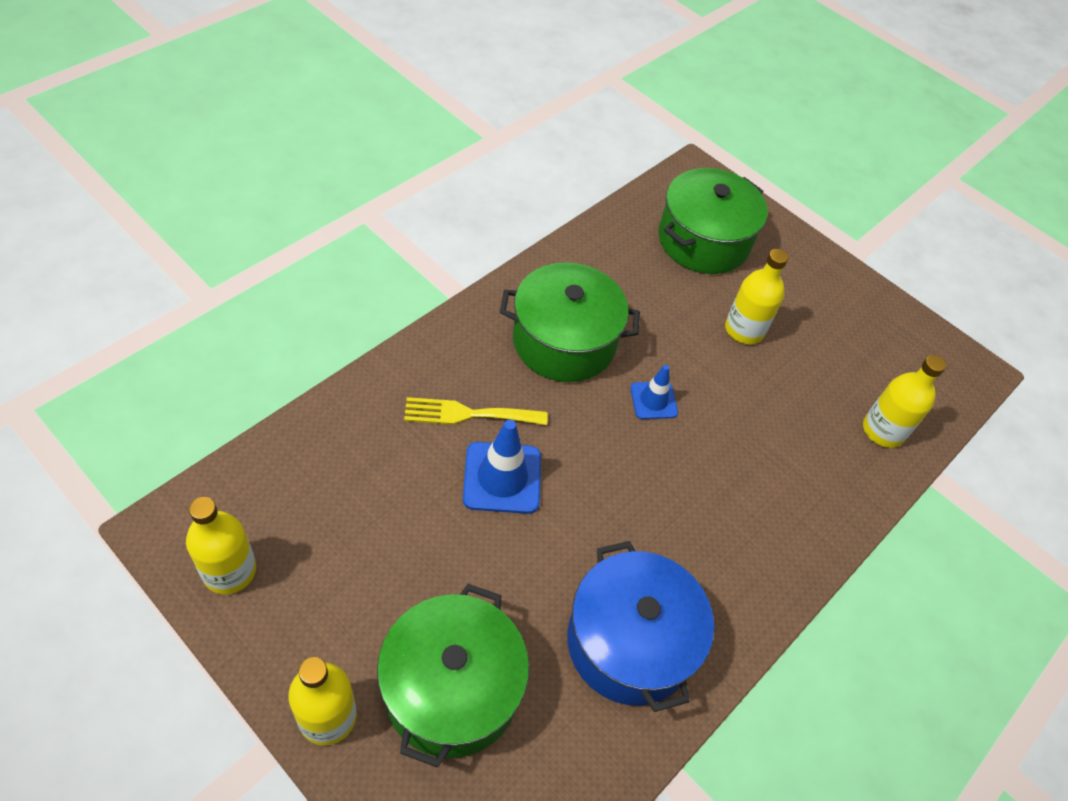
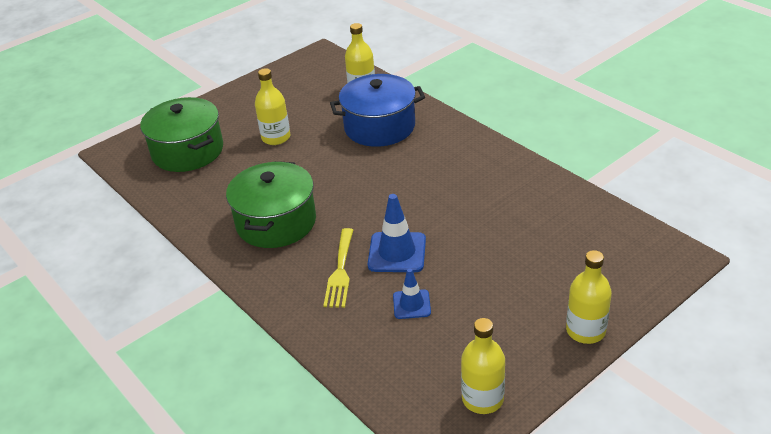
camera: 75 degrees left, 15 degrees down
(451, 689) = (556, 272): green pot -> none
(629, 642) = (514, 196): blue pot -> blue pot (379, 127)
(653, 400) = (333, 180): blue traffic cone -> blue traffic cone (411, 304)

